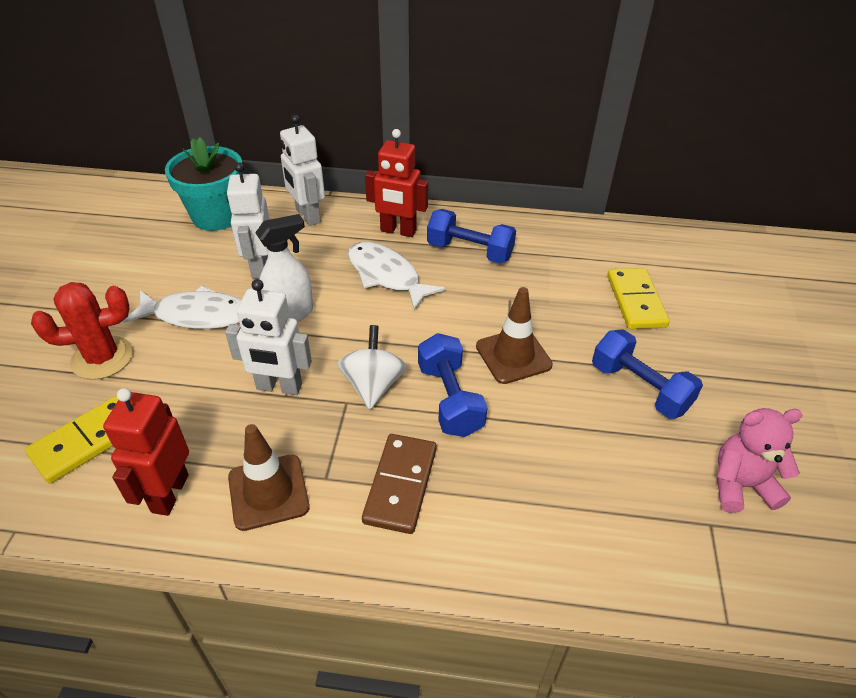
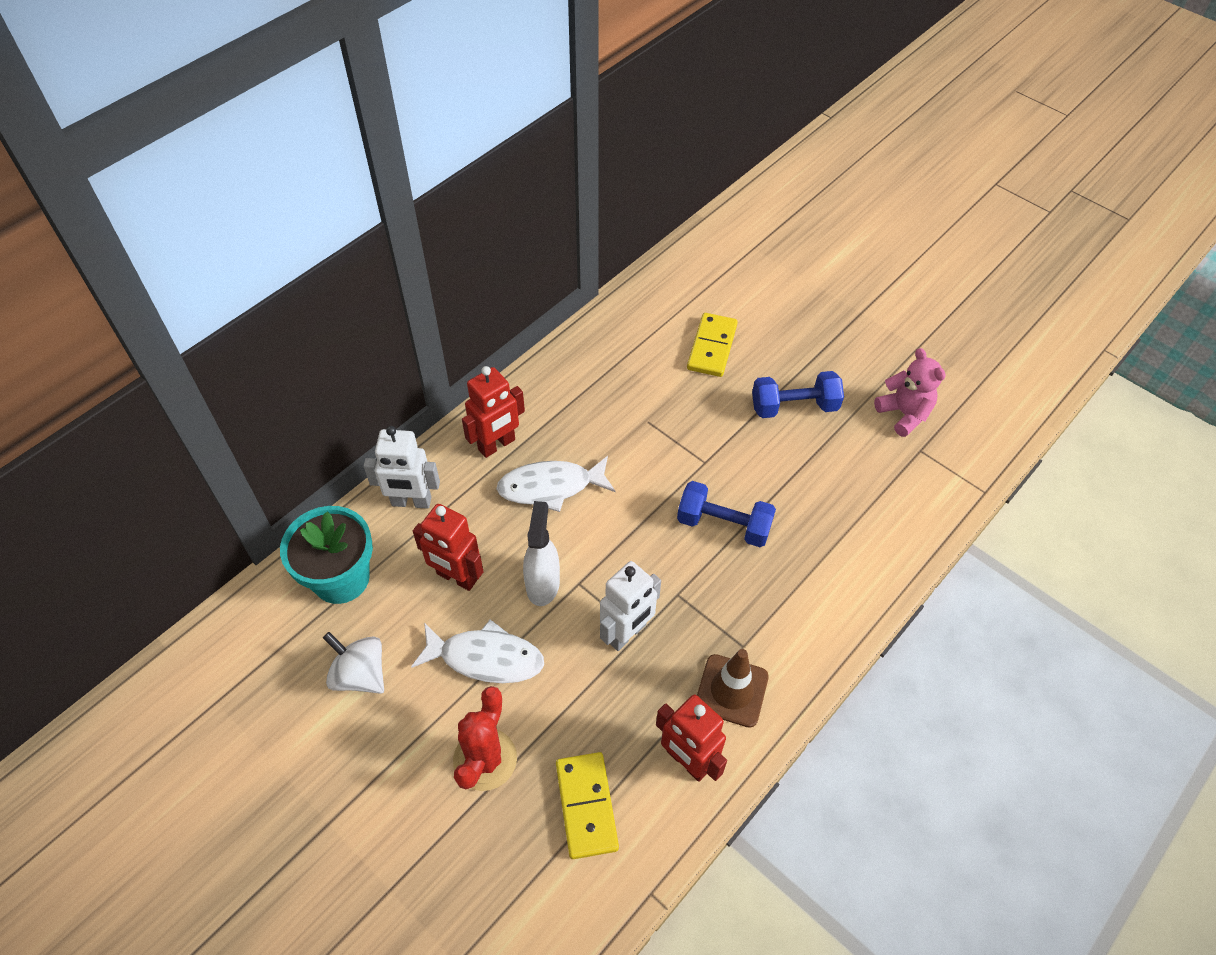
camera: 55 degrees left, 10 degrees up
(196, 315) = (486, 658): white fish -> white fish turned 60 degrees clockwise
(259, 267) = (456, 577): white robot -> red robot
(373, 385) = (673, 567): white spinning top -> white spinning top (360, 674)
(401, 485) = (781, 601): brown domino -> none
(469, 251) = (569, 411): blue dumbbell -> none
(513, 356) = (710, 458): brown traffic cone -> none
(636, 301) = (712, 347): yellow domino -> yellow domino turned 75 degrees clockwise
(741, 485) = (904, 414): pink teddy bear -> pink teddy bear turned 120 degrees clockwise

